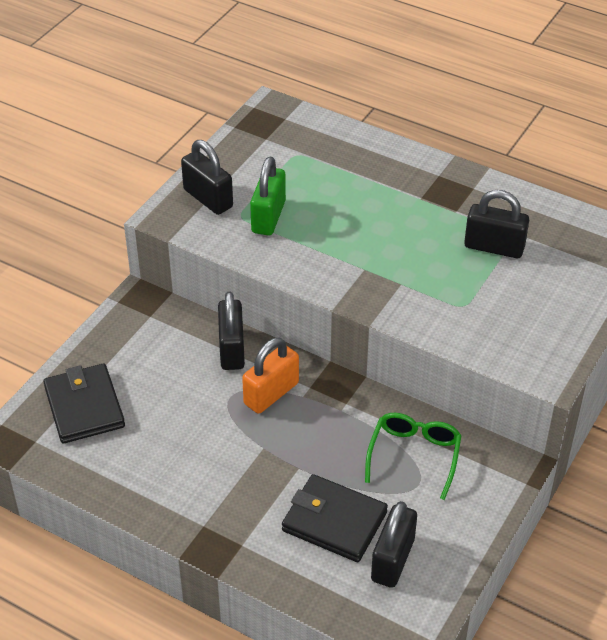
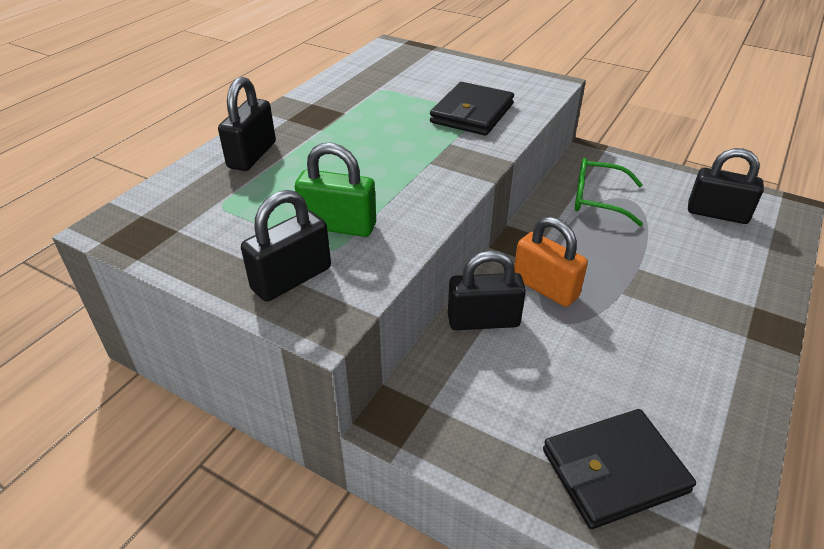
camera: 90 degrees left, 5 degrees down
(334, 521) = (693, 245): black wallet -> black wallet (472, 113)
(494, 247) = (398, 97): black padlock -> black padlock (252, 155)

